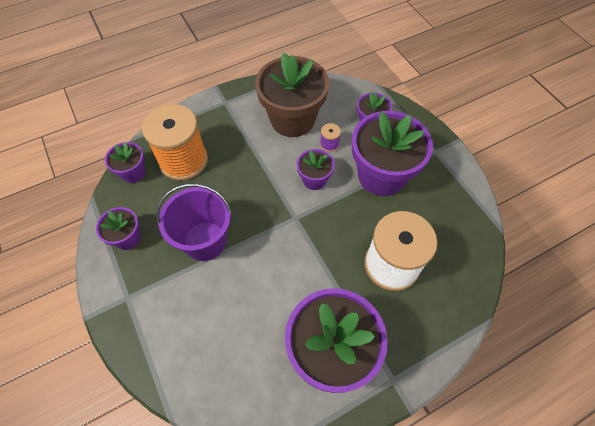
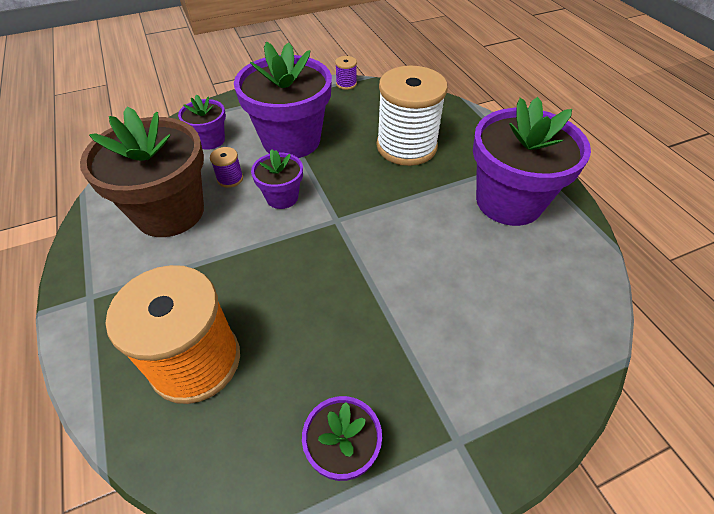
camera: 85 degrees left, 10 degrees down
(133, 173) = (195, 455): purple flower pot -> none
(205, 241) = (361, 325): purple bucket -> none
(478, 207) = (346, 84): none -> purple spool

